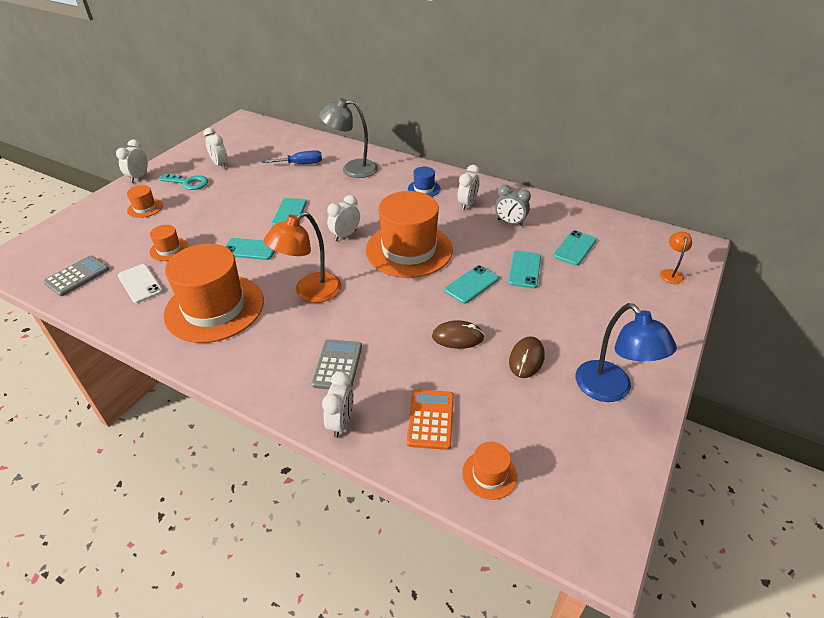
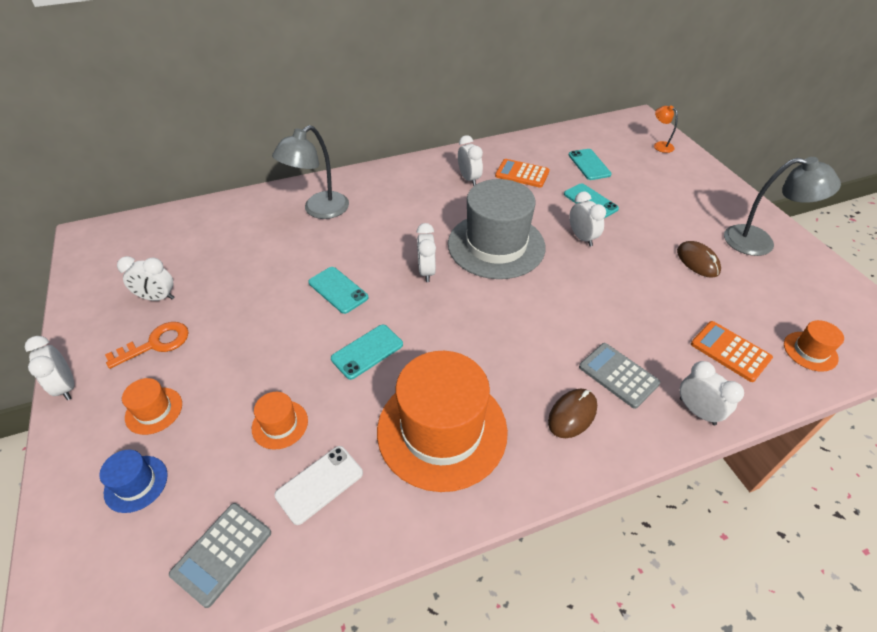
camera: 50 degrees left, 5 degrees up
(77, 276) = (222, 553): grey calculator -> grey calculator turned 135 degrees counterclockwise
(140, 283) = (319, 484): white phone -> white phone turned 45 degrees counterclockwise
(188, 183) = (156, 344): turquoise key -> orange key
(301, 164) = (257, 238): blue screwdriver -> none
(310, 292) = (492, 341): orange lamp -> none
(409, 250) = (496, 245): orange hat -> grey hat
(424, 189) = (414, 188): blue hat -> blue hat (136, 483)
(457, 337) = (642, 282): brown mouse -> brown mouse (572, 414)
(471, 284) = (582, 238): turquoise phone -> white clock
(510, 223) = (522, 174): grey clock -> orange calculator
(610, 390) = (759, 242): blue lamp -> grey lamp

